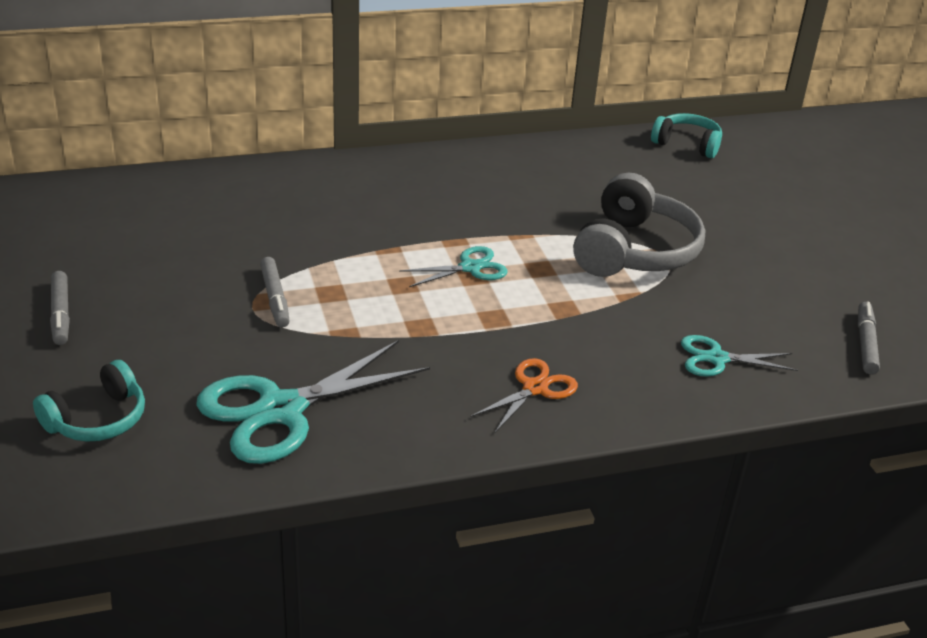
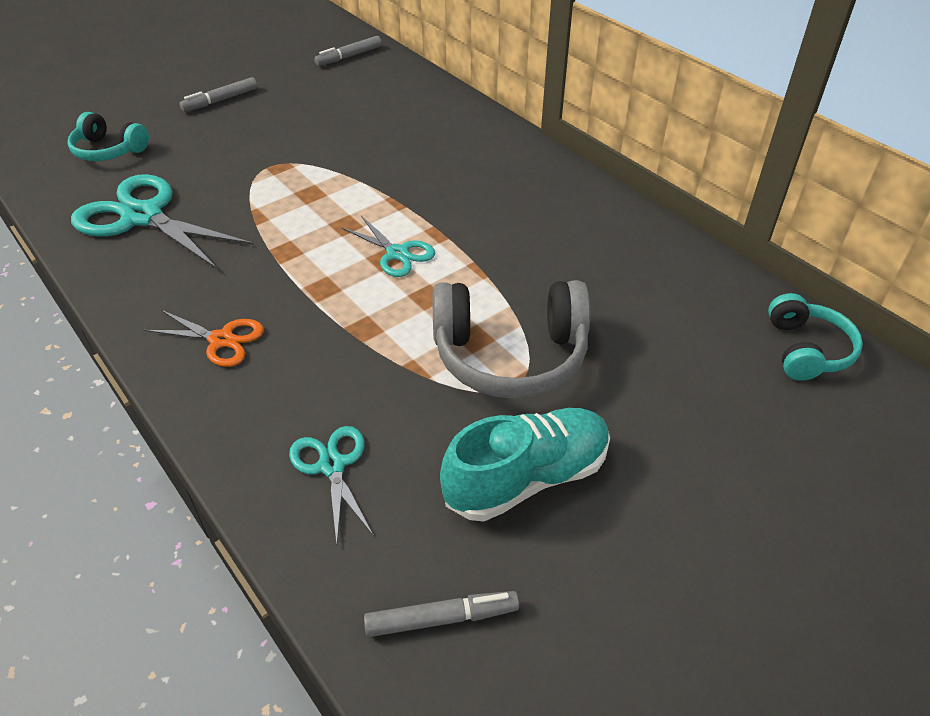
camera: 70 degrees right, 10 degrees up
(275, 298) = (287, 171): grey marker -> grey marker (349, 56)
(760, 279) = (526, 478): none -> turquoise shoe

